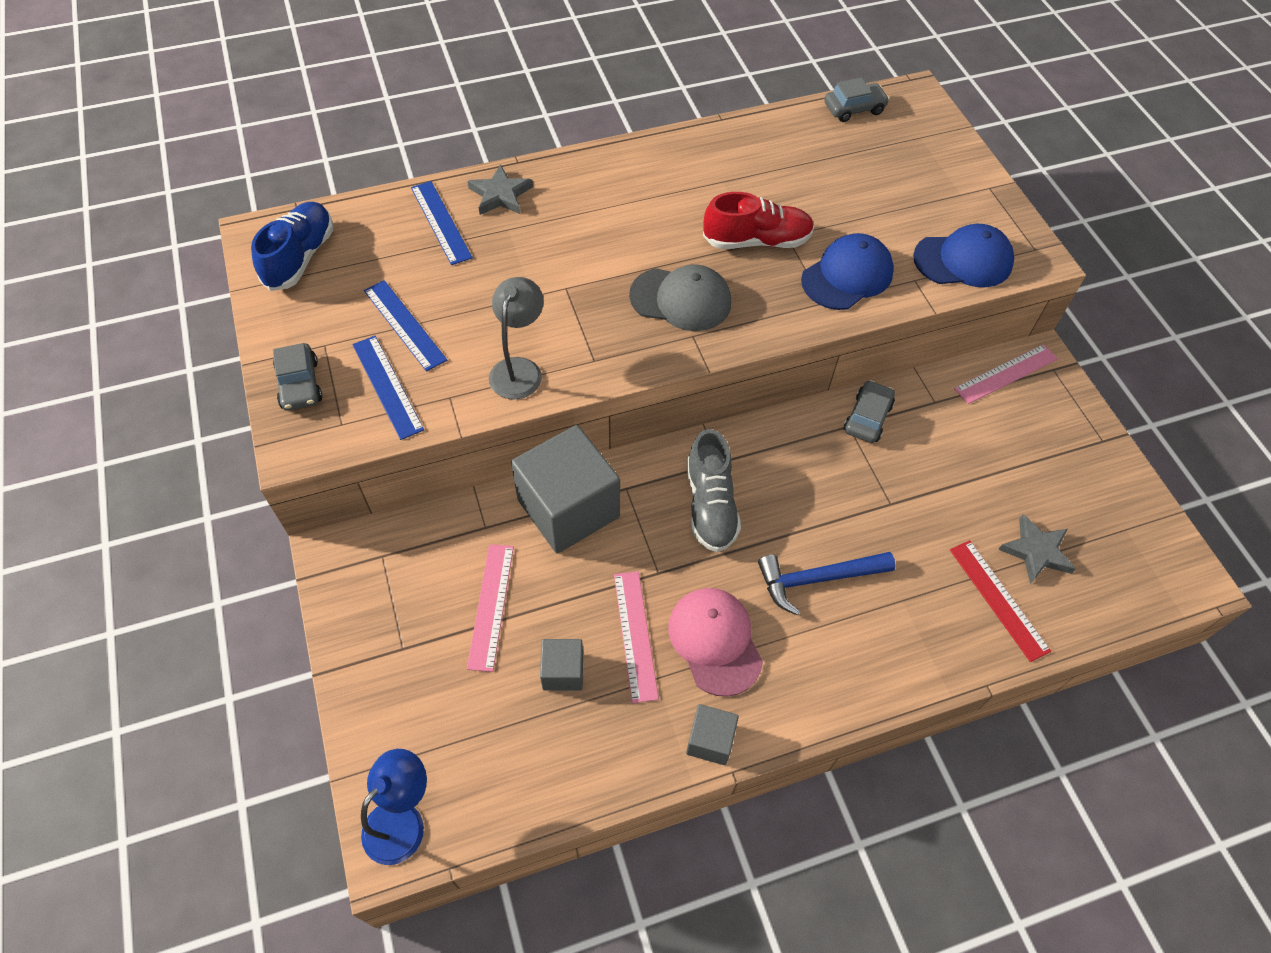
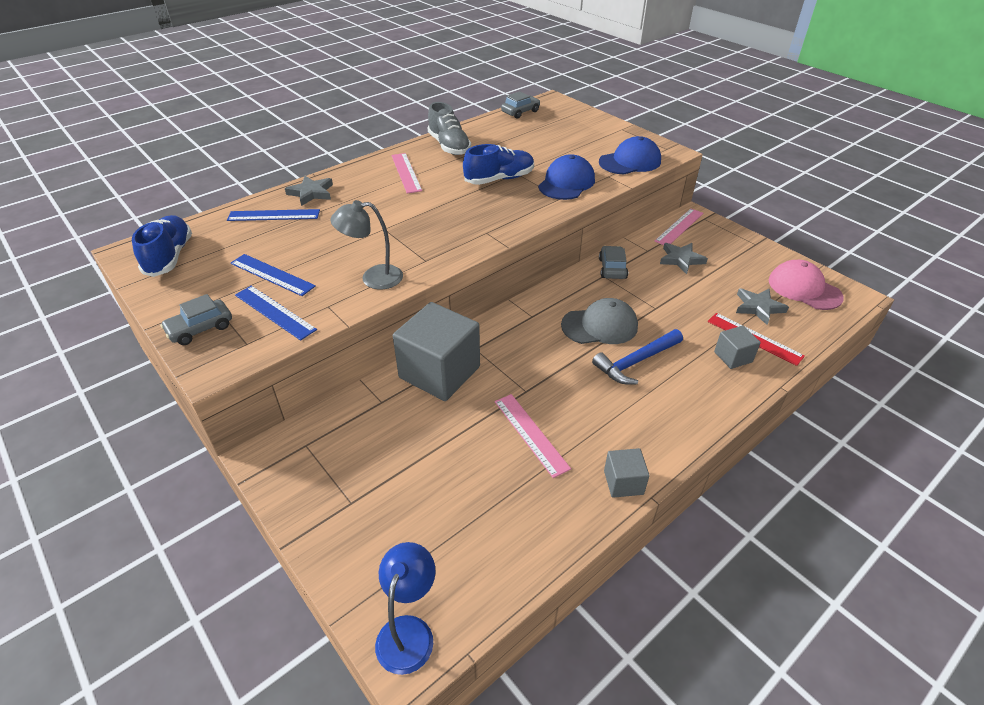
camera: 20 degrees left, 15 degrees down
(300, 384) = (200, 328): grey car -> grey car turned 90 degrees clockwise
(441, 222) = (274, 215): blue ruler -> blue ruler turned 45 degrees counterclockwise
(491, 606) = (411, 450): pink ruler -> pink ruler (406, 172)
(519, 369) = (373, 278): grey lamp -> grey lamp turned 90 degrees counterclockwise
(563, 671) = (489, 475): grey cube -> grey cube (733, 357)
(681, 299) = (467, 217): grey cap -> grey cap (599, 326)
(710, 505) = (539, 341): grey shoe -> grey shoe (449, 146)
(715, 641) = (590, 419): pink cap -> pink cap (804, 289)
(757, 241) = (499, 179): red shoe -> blue shoe
(974, 433) = (681, 259): none -> grey star

